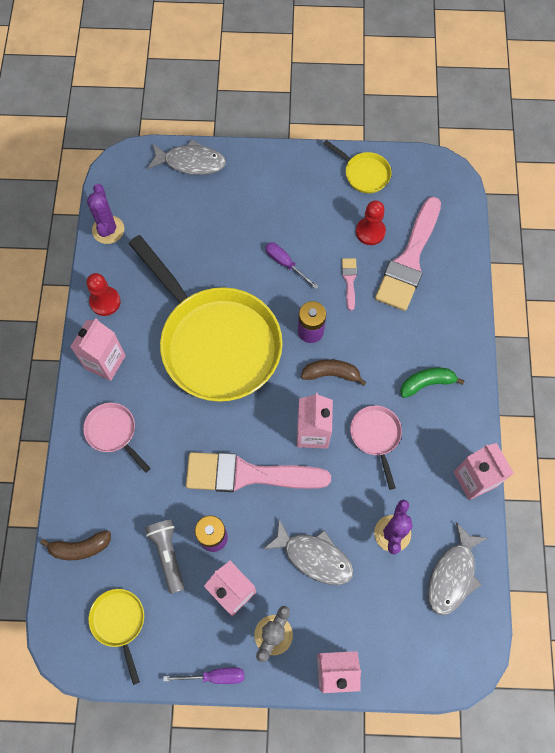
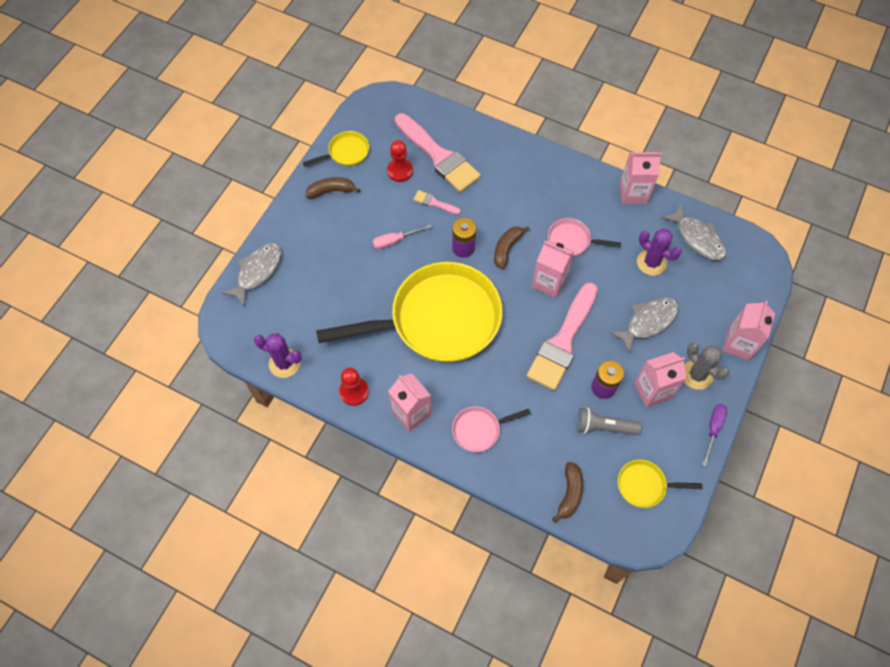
camera: 65 degrees left, 5 degrees down
(285, 264) = (395, 241): purple screwdriver -> pink screwdriver
(312, 181) = (331, 191): none -> brown banana
(426, 383) = (545, 189): green banana -> none

